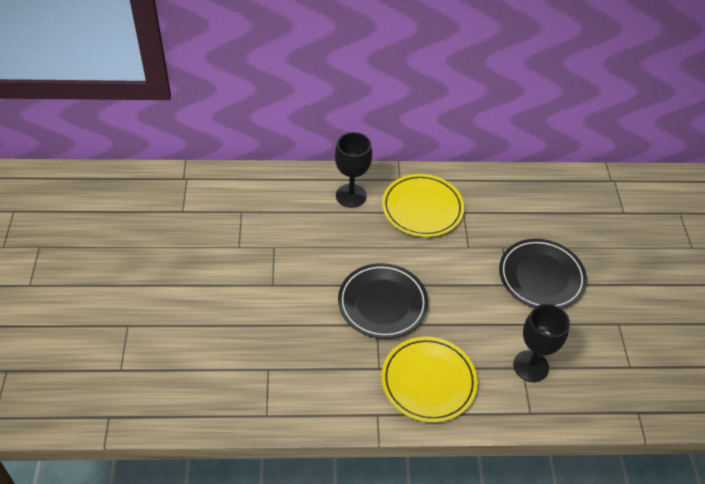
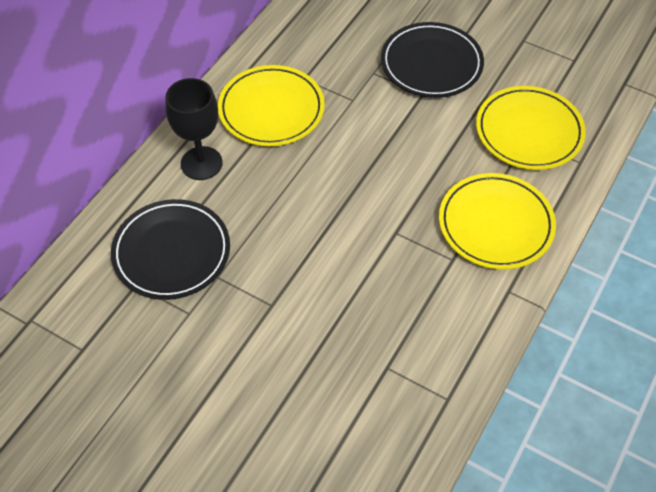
camera: 55 degrees left, 5 degrees up
(382, 303) = (372, 212): black plate -> black plate (171, 252)
(531, 366) = (529, 132): black goblet -> yellow plate

